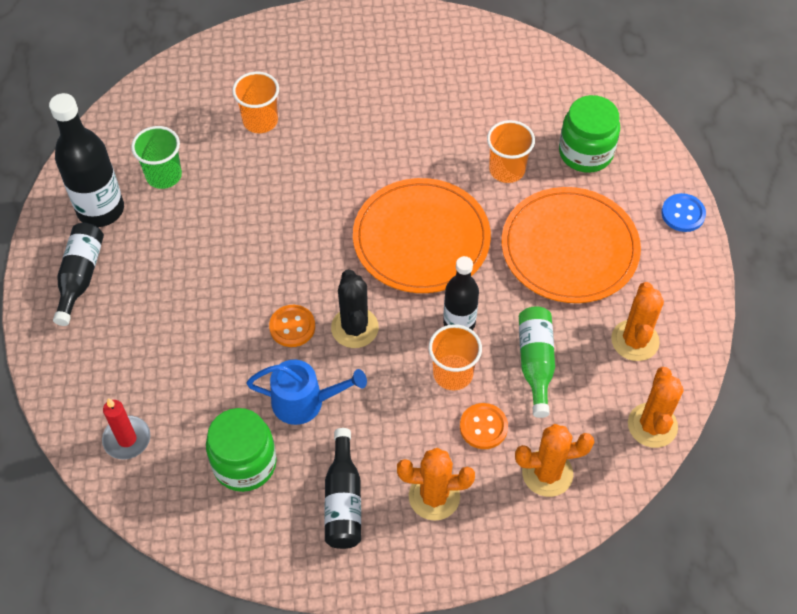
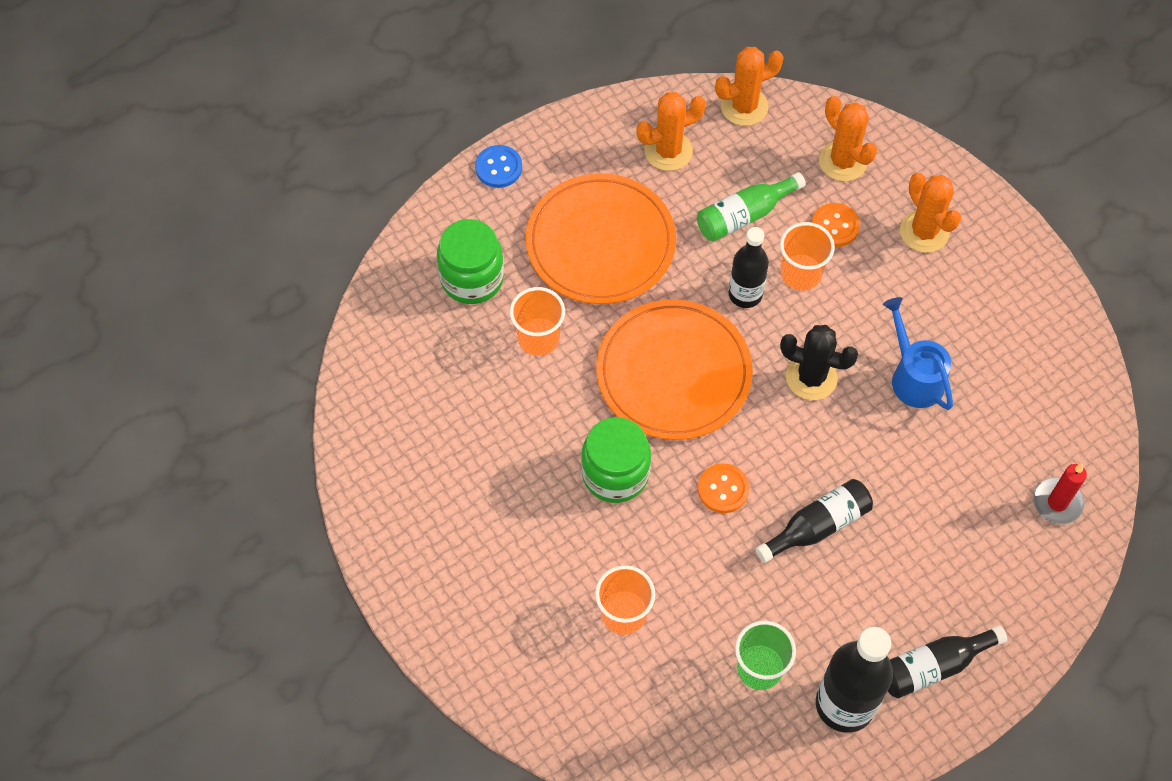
camera: 120 degrees left, 5 degrees up
(244, 463) = (1005, 391): green jar -> green jar (615, 474)
(292, 327) = (848, 431): orange button -> orange button (723, 489)
(343, 500) = (978, 296): black bottle -> black bottle (817, 526)
(354, 328) = (811, 377): black cactus -> black cactus turned 60 degrees clockwise

